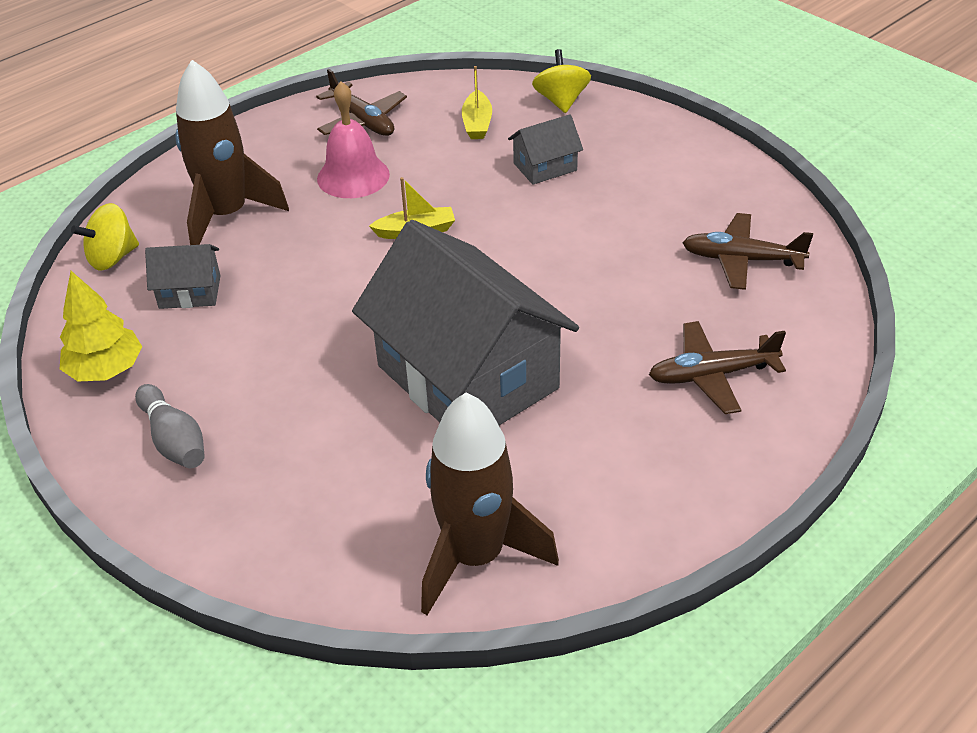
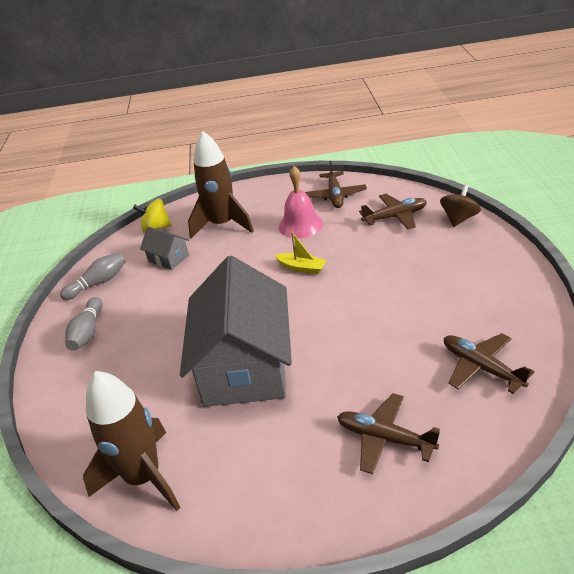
camera: 40 degrees right, 5 degrees down
(106, 370) = (98, 283): yellow tree -> grey bowling pin
(477, 123) = (395, 217): yellow boat -> brown plane
(545, 167) = (410, 256): grey house -> none
(561, 101) = (459, 219): yellow spinning top -> brown spinning top

